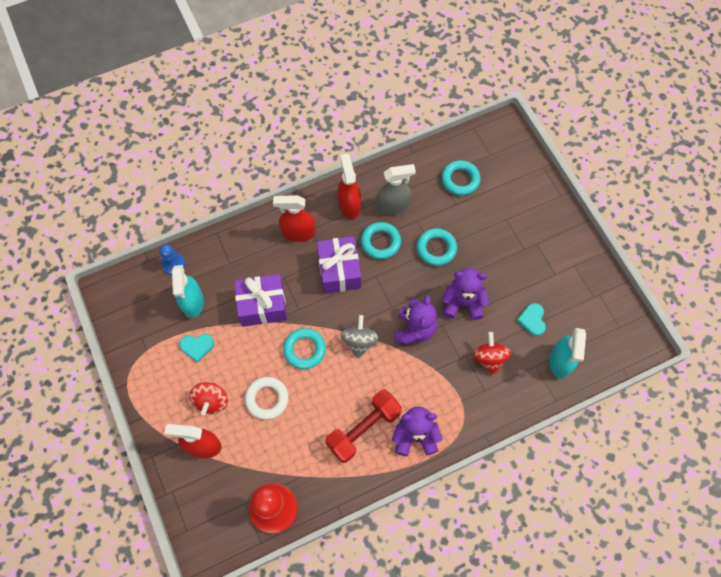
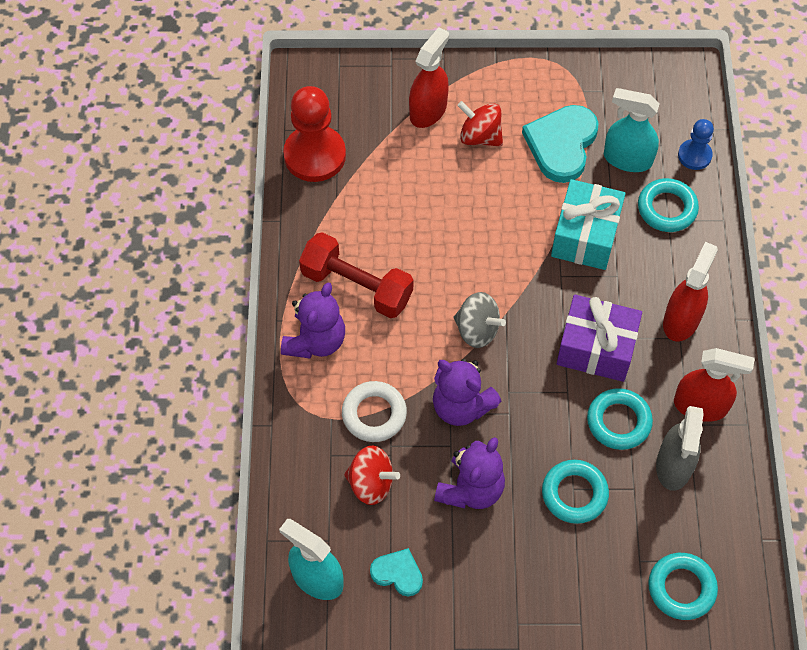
camera: 115 degrees right, 5 degrees down
(197, 346) = (561, 144): turquoise heart -> turquoise heart, size x1.85
(262, 305) = (585, 236): purple gift -> turquoise gift
(267, 399) = (452, 195): white ring -> white ring (374, 414)
(304, 350) = (498, 261): turquoise ring -> turquoise ring (667, 208)
(364, 429) = (356, 286): red dumbbell -> red dumbbell turned 45 degrees counterclockwise

